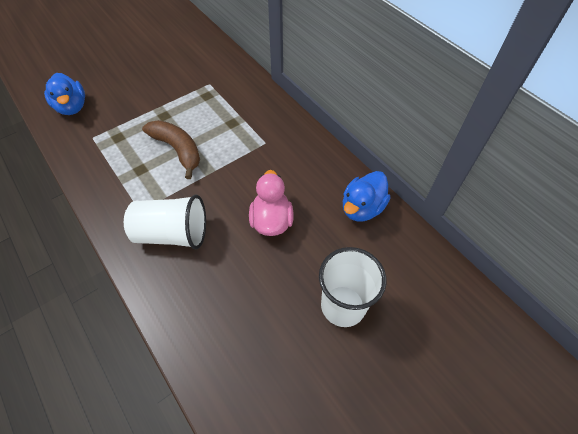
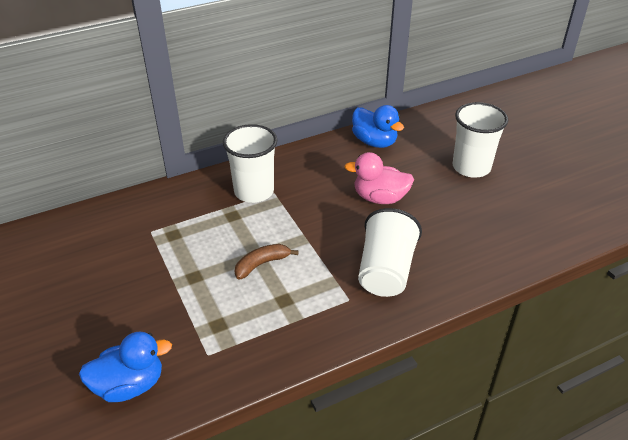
camera: 80 degrees left, 15 degrees down
(178, 150) = (261, 264): brown banana -> brown banana, size x0.64
(264, 130) = (254, 191): none -> white cup

